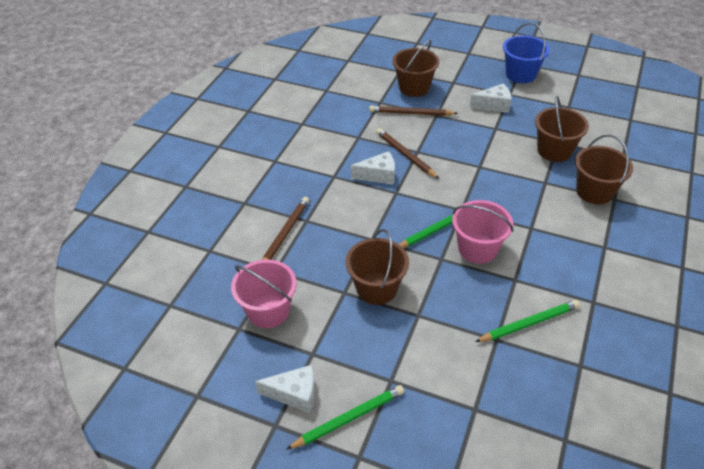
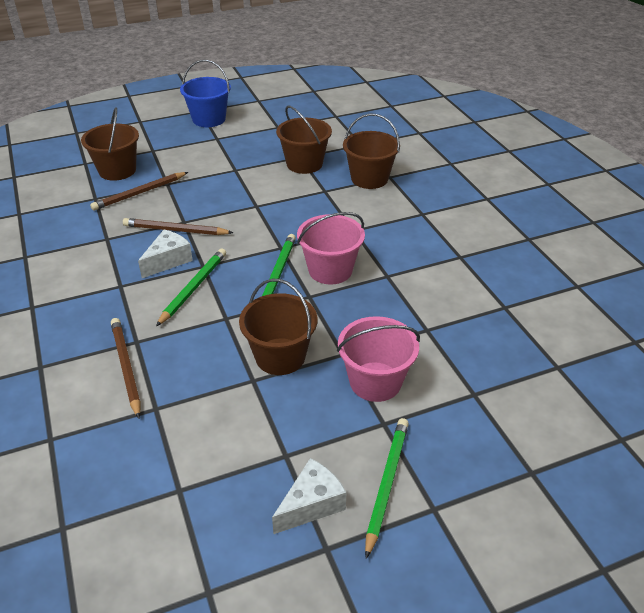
camera: 45 degrees left, 5 degrees down
(268, 311) = (193, 450): pink bucket -> pink bucket (375, 381)
(494, 105) = (213, 152): white cheese -> none
(529, 323) = (436, 301): green pencil -> green pencil (193, 288)

